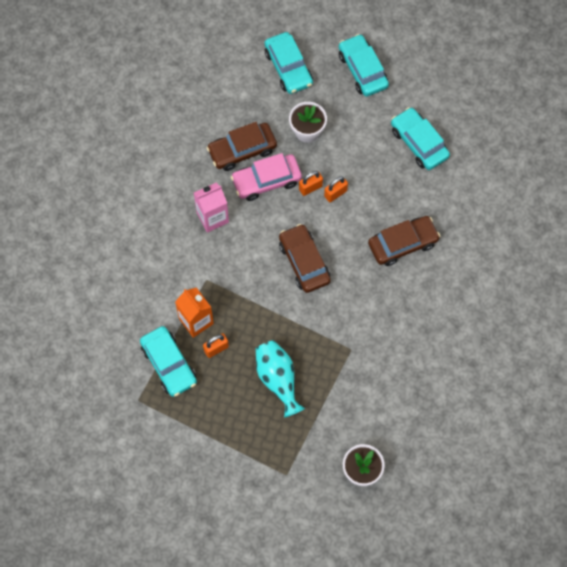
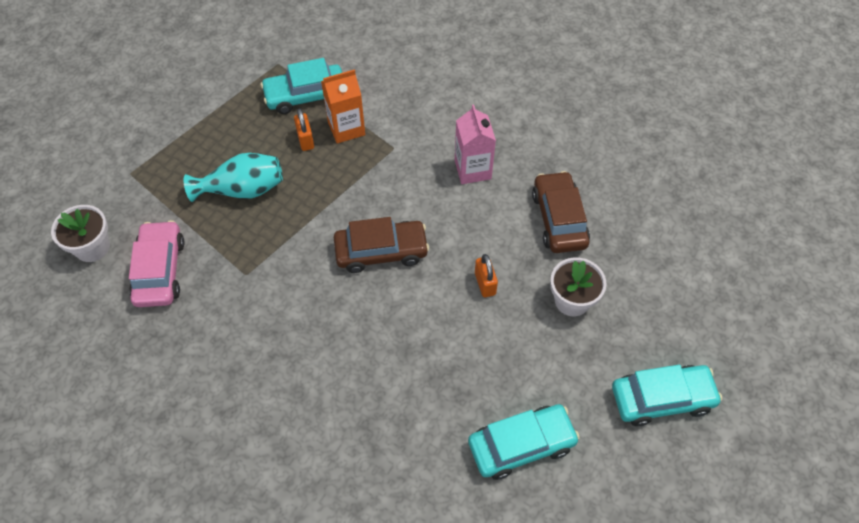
camera: 105 degrees right, 10 degrees down
(266, 181) = (508, 236): pink car -> pink car (160, 270)
(288, 68) = (678, 301): turquoise car -> none
(335, 193) = (468, 311): orange padlock -> none
(402, 244) = (367, 376): brown car -> none

